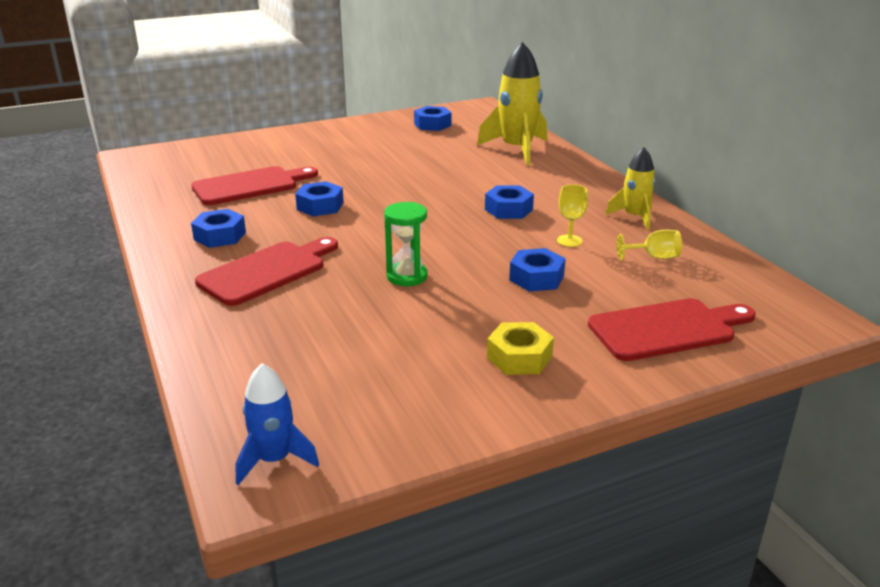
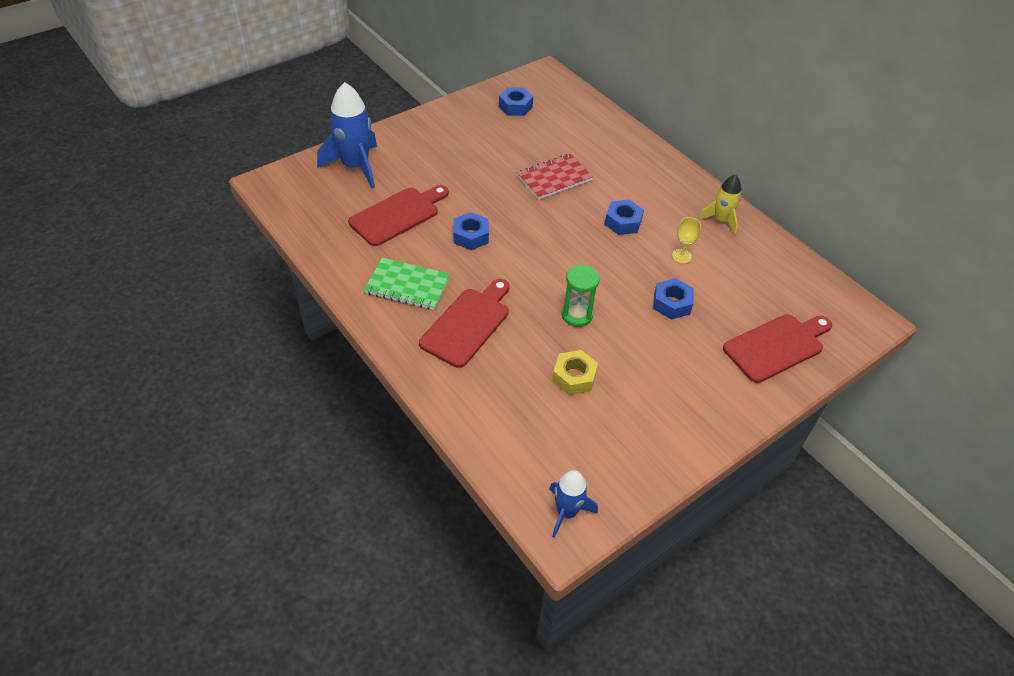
camera: 15 degrees left, 20 degrees up
(220, 236) = (407, 285): blue nut -> green notebook
(231, 151) = (355, 166): none -> blue rocket
(445, 173) = (554, 178): none -> red notebook
(517, 150) = (601, 138): yellow rocket -> none
(519, 357) = (688, 390): yellow nut -> yellow nut (574, 377)
(654, 257) = (748, 268): yellow goblet -> none

